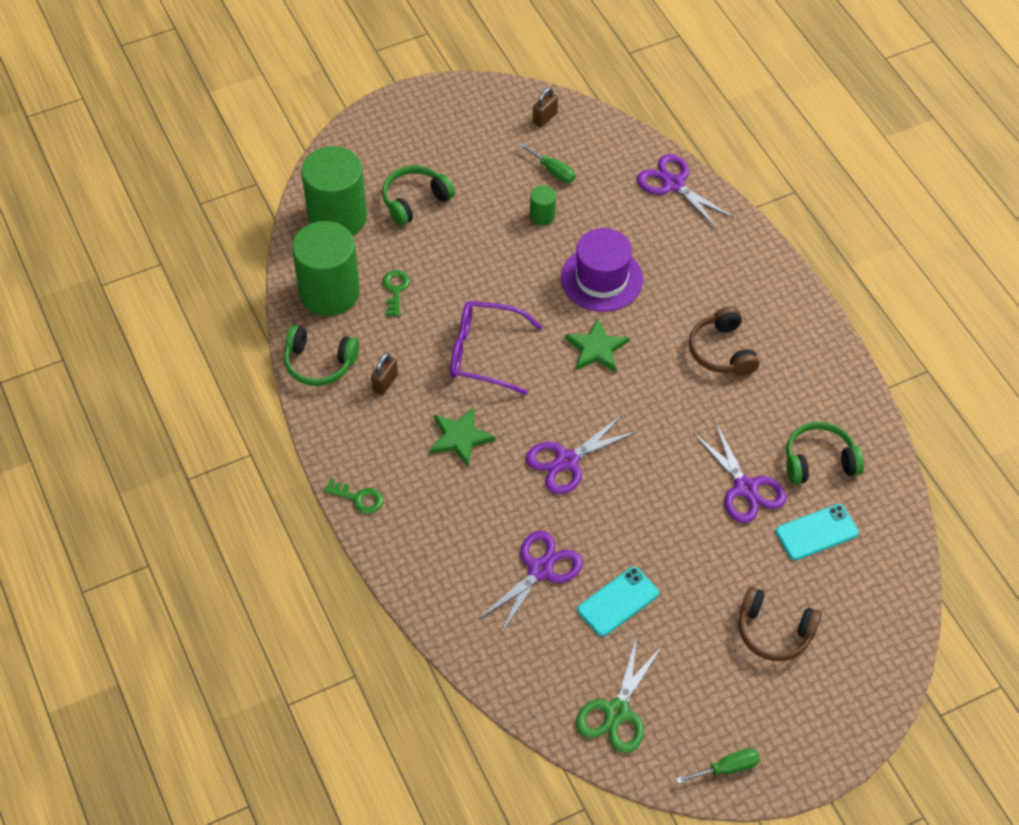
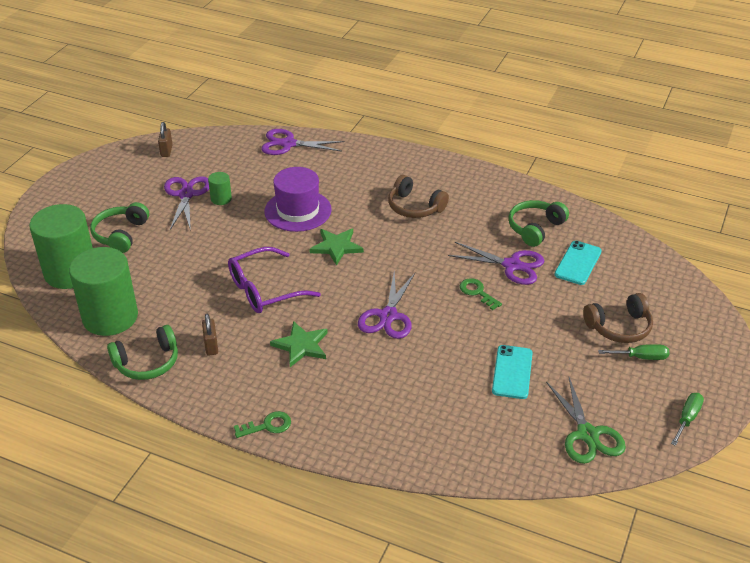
camera: 40 degrees left, 15 degrees down
(395, 290) = (160, 289): green key -> green key (477, 292)
(540, 570) = (443, 387): purple scissors -> purple scissors (186, 194)
(553, 171) = (202, 174): green screwdriver -> green screwdriver (641, 357)

